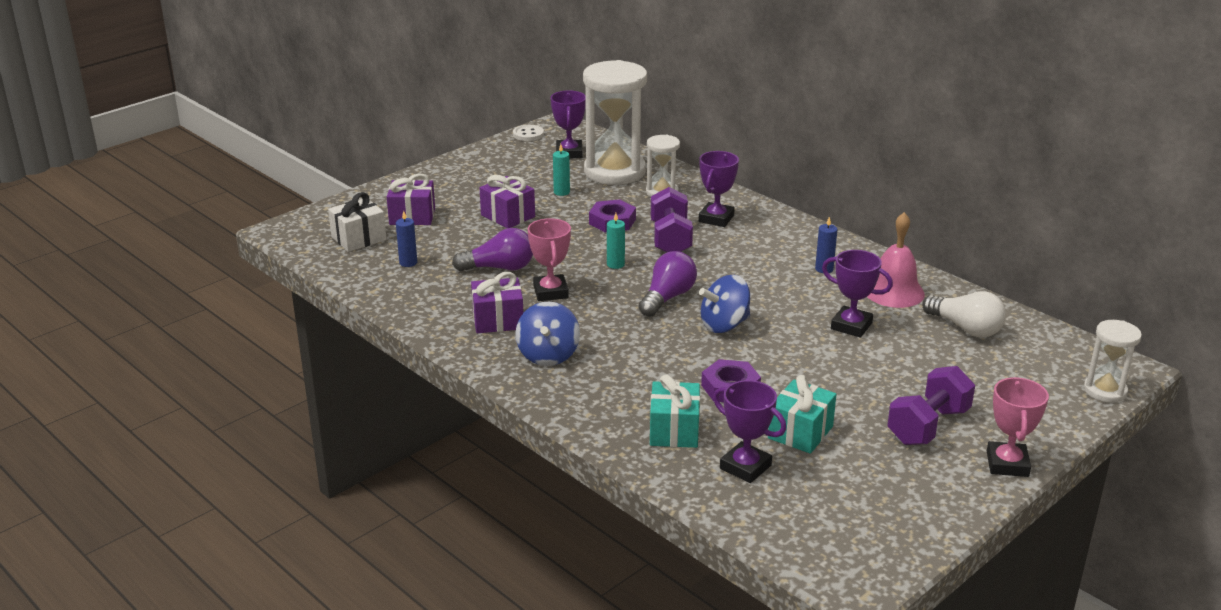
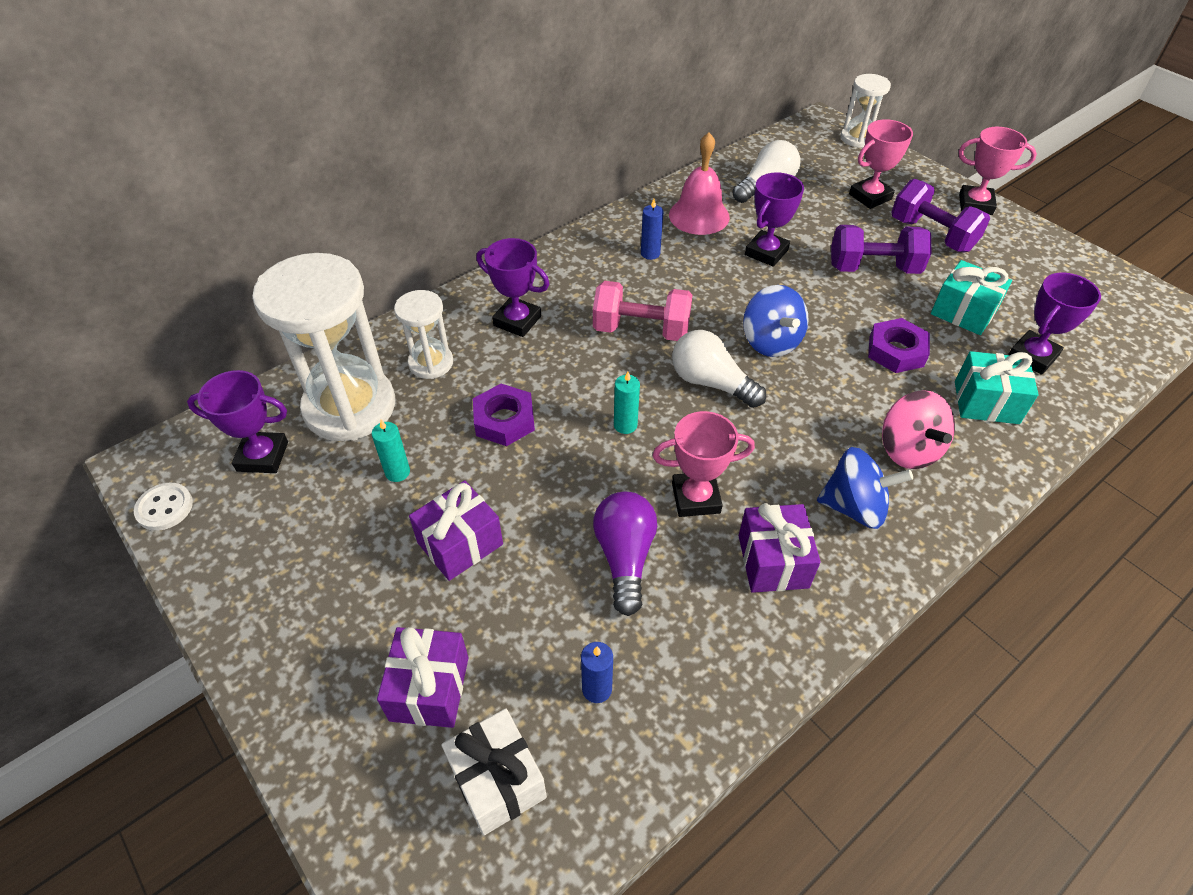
camera: 85 degrees left, 20 degrees up
(610, 384) = (908, 449): none -> pink spinning top
(667, 298) = (711, 383): purple light bulb -> white light bulb
(670, 239) = (564, 367): purple dumbbell -> purple dumbbell (873, 268)
(721, 267) = (641, 330): none -> pink dumbbell
(982, 391) = (870, 197): none -> pink trophy

